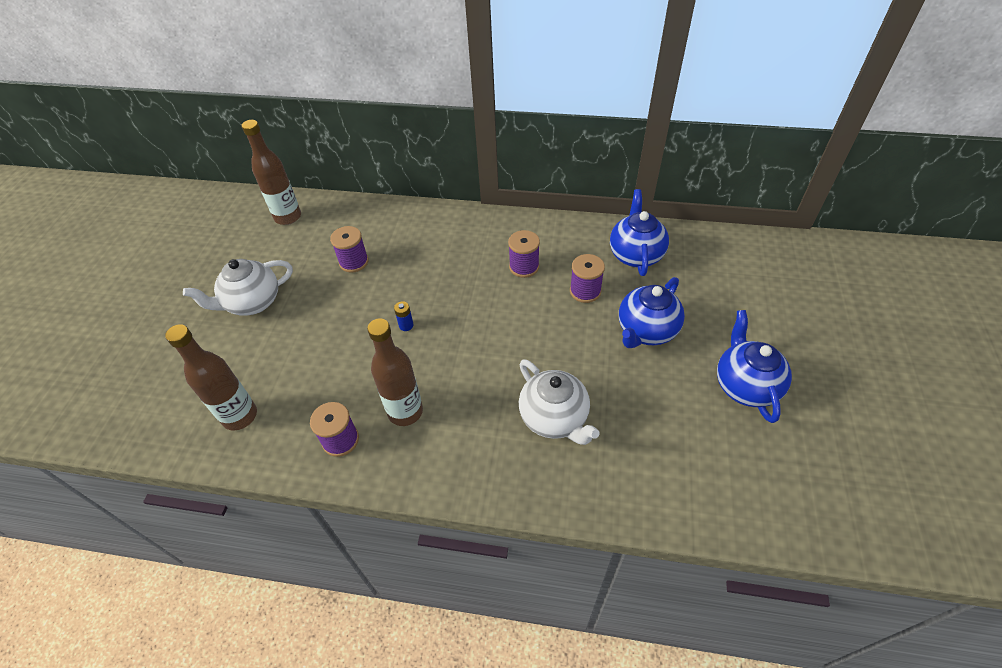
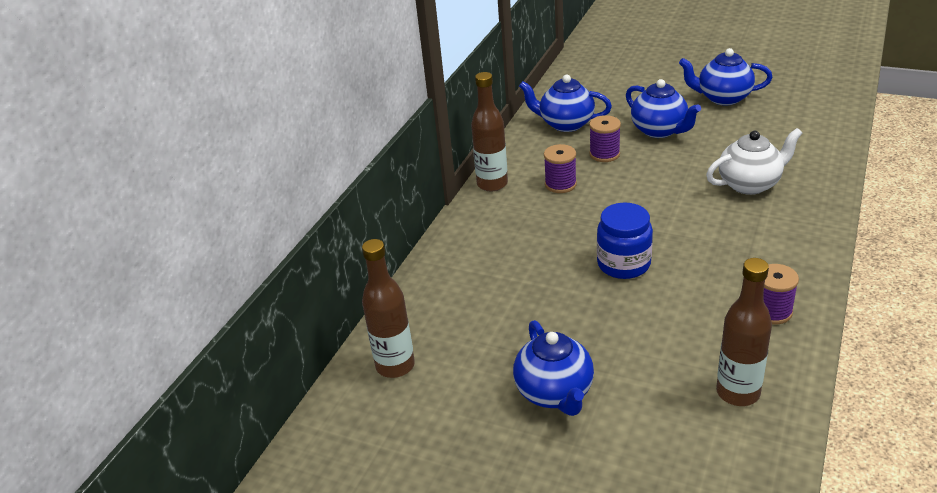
camera: 75 degrees left, 15 degrees down
(252, 303) = (554, 393): white teapot -> blue teapot
(354, 262) = (510, 302): purple spool -> none
(405, 412) = (738, 268): brown bottle -> brown bottle (492, 184)
(406, 325) = (623, 264): blue battery -> blue jar

